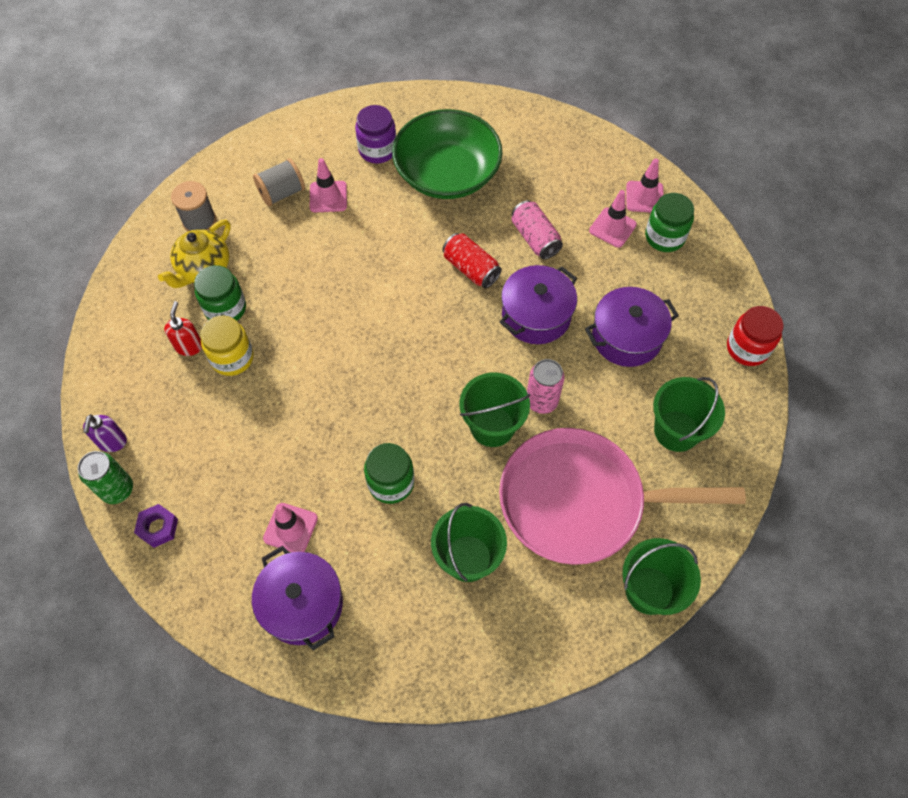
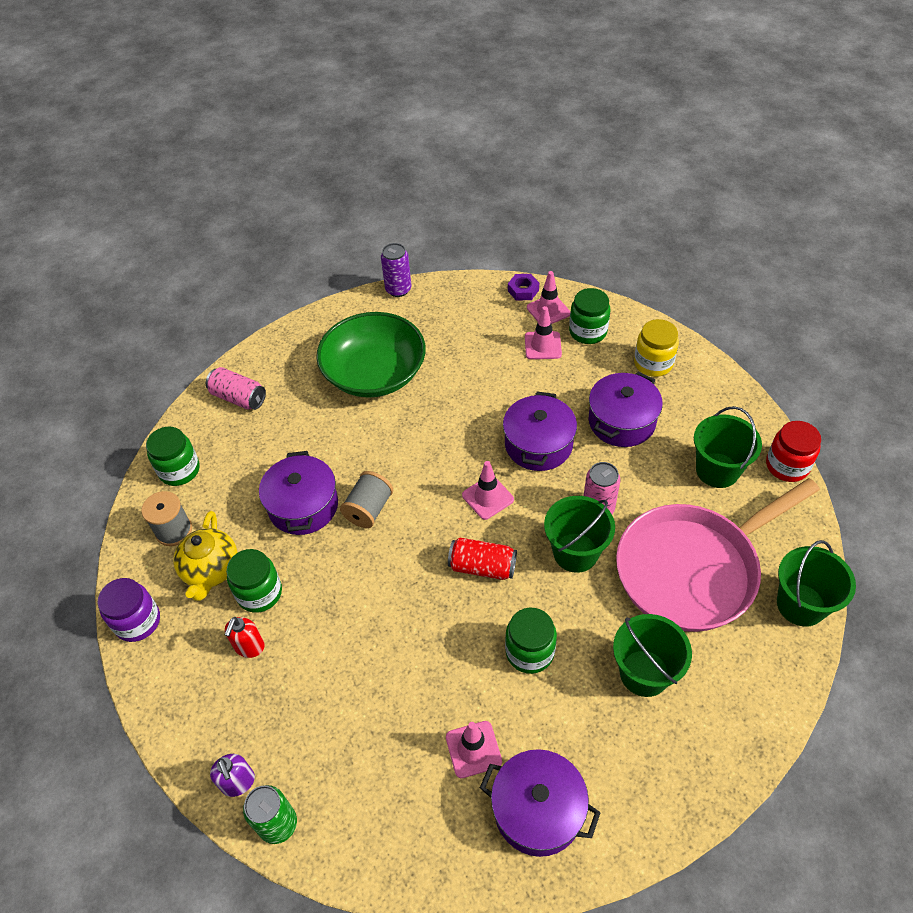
camera: 30 degrees left, 10 degrees down
(158, 527) = (347, 833): purple nut -> purple nut (523, 290)
(189, 346) = (249, 647): red soap dispenser -> red soap dispenser turned 135 degrees counterclockwise
(232, 358) = (300, 632): yellow jar -> yellow jar (653, 363)
(237, 173) = (179, 470): none -> green jar
(282, 193) = (237, 465): grey spool -> grey spool (369, 509)
(307, 257) = (303, 506): none -> purple pot
(328, 197) = (283, 446): pink traffic cone -> pink traffic cone (487, 497)
(377, 150) = (298, 385): purple jar -> purple jar (137, 621)
(471, 269) = (455, 437): red can -> red can (482, 567)
(525, 106) = (398, 289): none -> purple can
(535, 238) = (488, 385): pink can -> pink can (238, 398)
(747, 348) = (715, 380): red jar -> red jar (787, 466)

